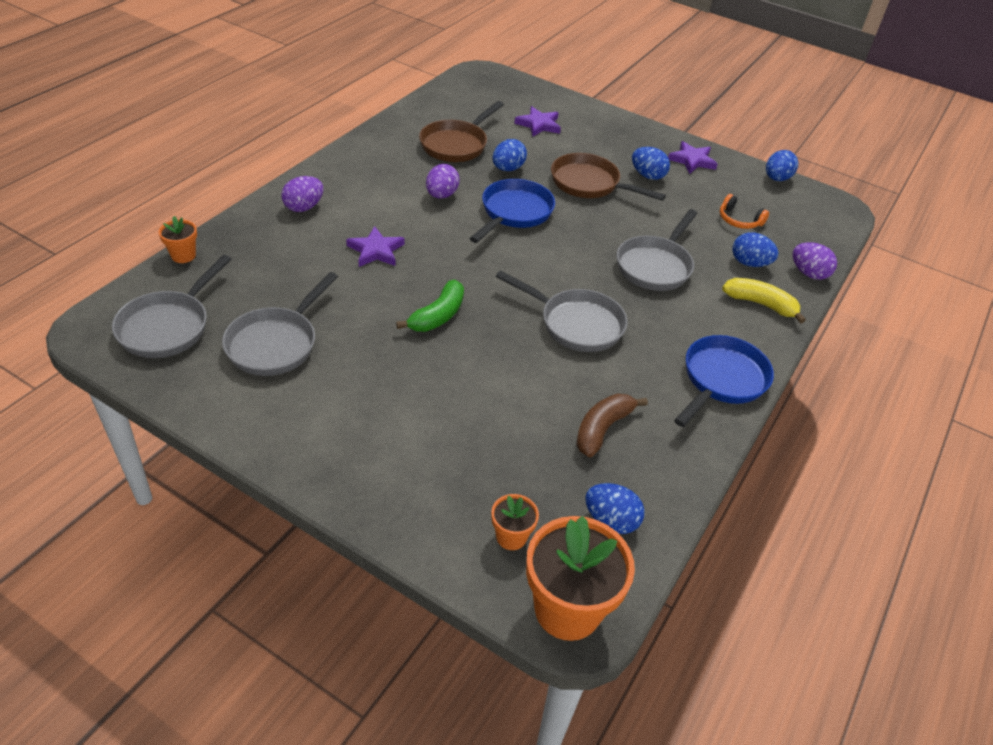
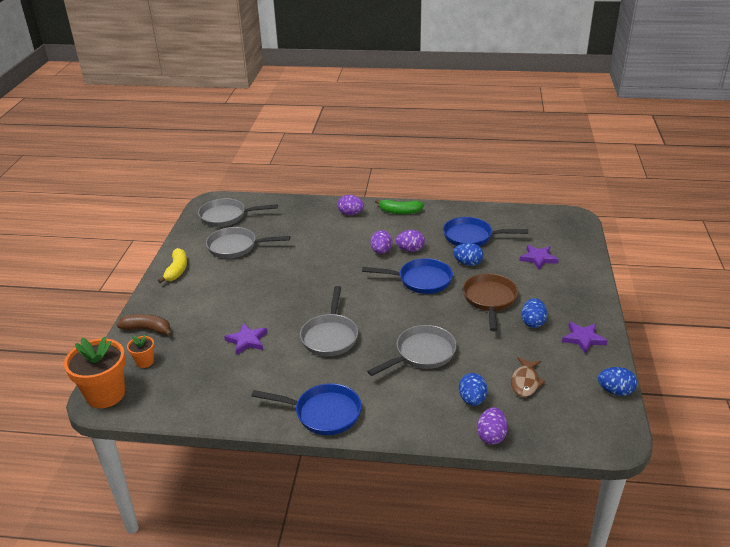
camera: 70 degrees right, 10 degrees down
(183, 255) = (279, 199): orange flower pot -> none
(376, 251) = (334, 247): purple star -> purple star (247, 341)
(423, 217) = (381, 251): none -> purple egg
(438, 316) = (296, 285): green banana -> green banana (399, 211)
(456, 145) = (471, 237): brown pan -> blue pan
(602, 429) = (243, 372): brown banana -> brown banana (147, 329)
(611, 521) = (172, 394): blue egg -> none
(655, 266) = (422, 354): grey pan -> grey pan turned 135 degrees clockwise
(739, 220) = (525, 382): orange headphones -> brown fish
(760, 304) = (425, 416): yellow banana -> yellow banana (177, 270)

